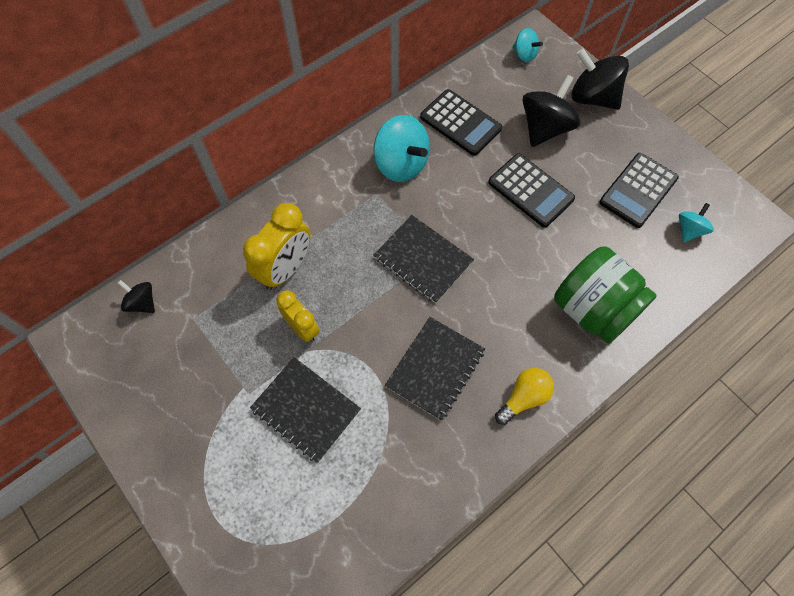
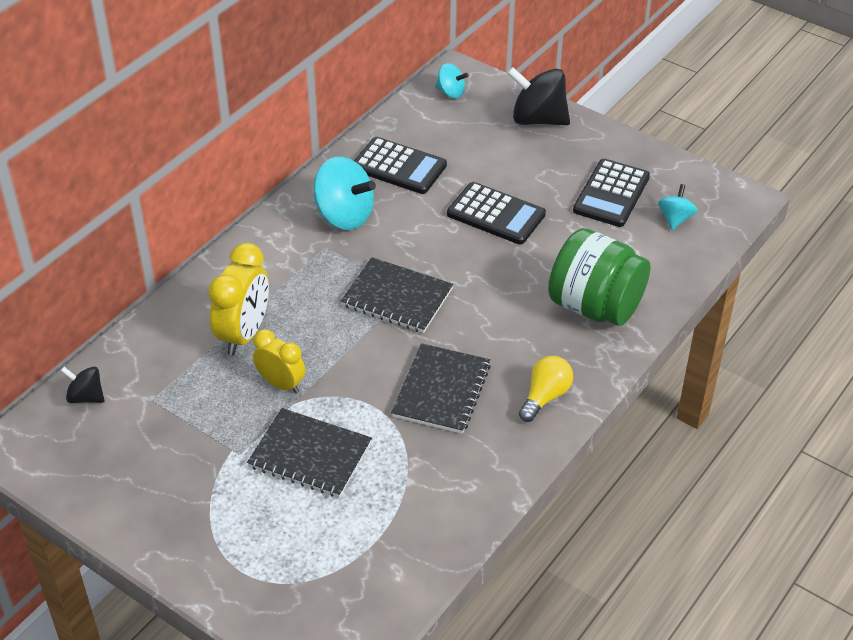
camera: 15 degrees left, 20 degrees down
(545, 128) = (494, 155): black spinning top -> none

